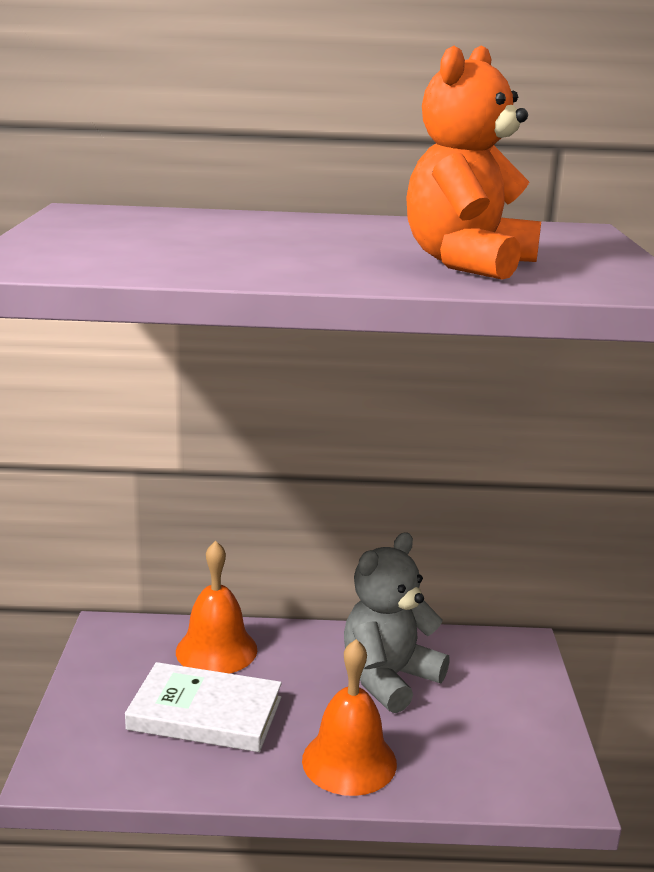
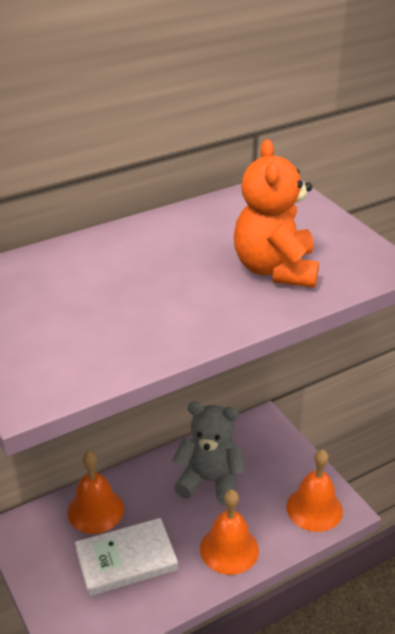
camera: 30 degrees left, 15 degrees up
(389, 678) = (210, 481): grey teddy bear -> grey teddy bear turned 90 degrees clockwise
(517, 769) = (314, 508): none -> orange bell

